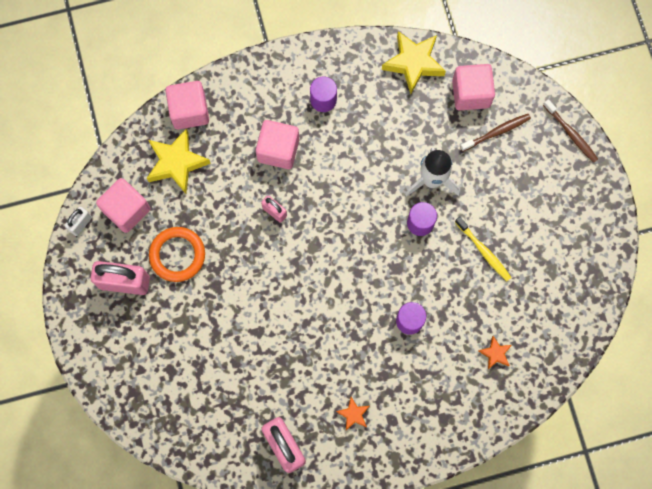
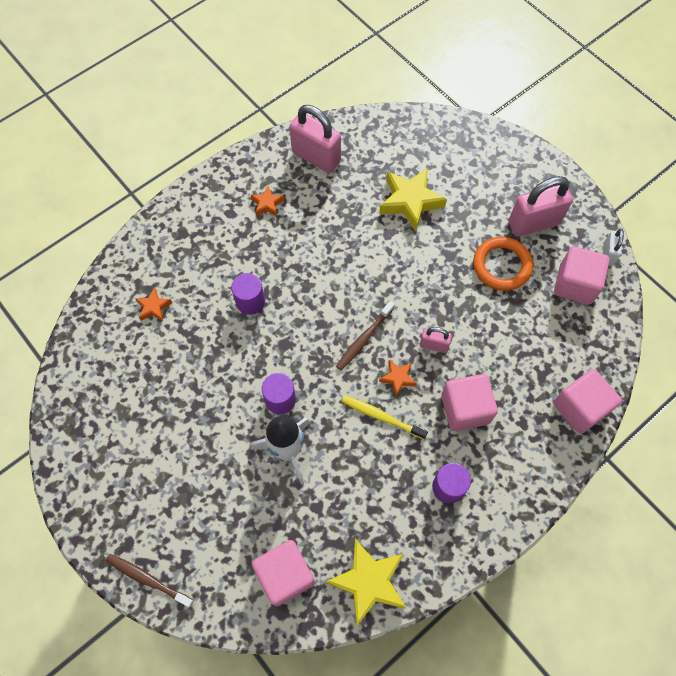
camera: 155 degrees right, 10 degrees down
(176, 163) = (558, 349): yellow star -> yellow star (410, 201)
(318, 198) = (398, 378): none -> orange star
(483, 251) = (202, 400): yellow toothbrush -> yellow toothbrush (382, 417)
(496, 132) = (237, 540): brown toothbrush -> brown toothbrush (364, 338)

